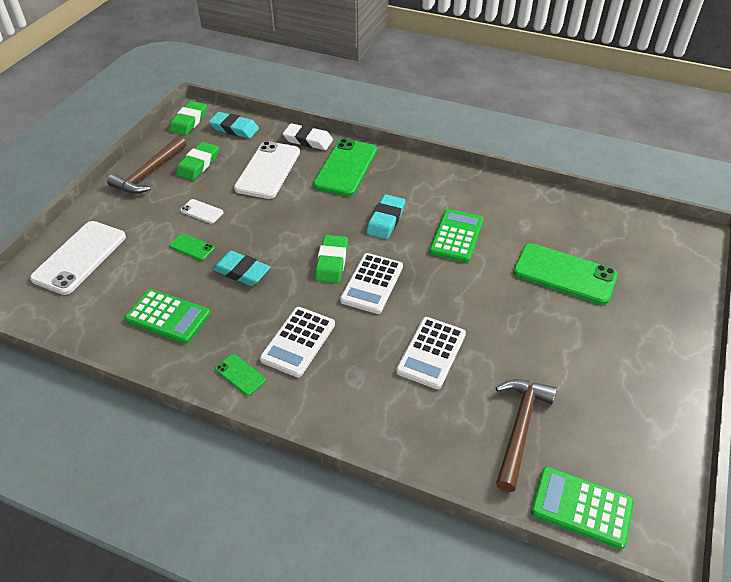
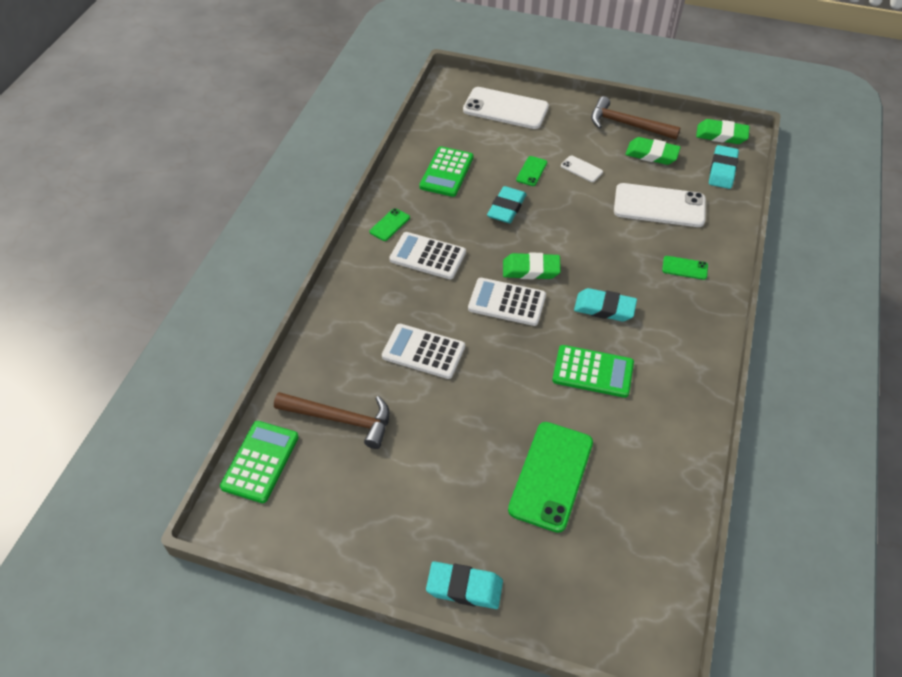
camera: 85 degrees right, 5 degrees up
(202, 211) = (581, 169): white phone -> white phone turned 75 degrees counterclockwise
(308, 140) = (724, 231): white eraser -> none
(345, 167) = (684, 268): green phone -> green phone, size x0.46
(680, 338) = (464, 587): none -> turquoise eraser

